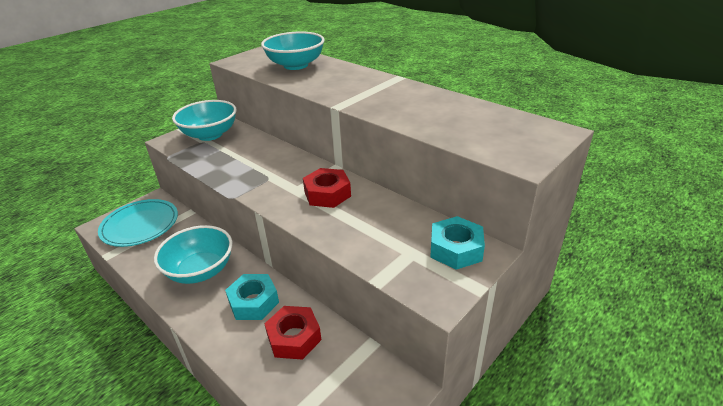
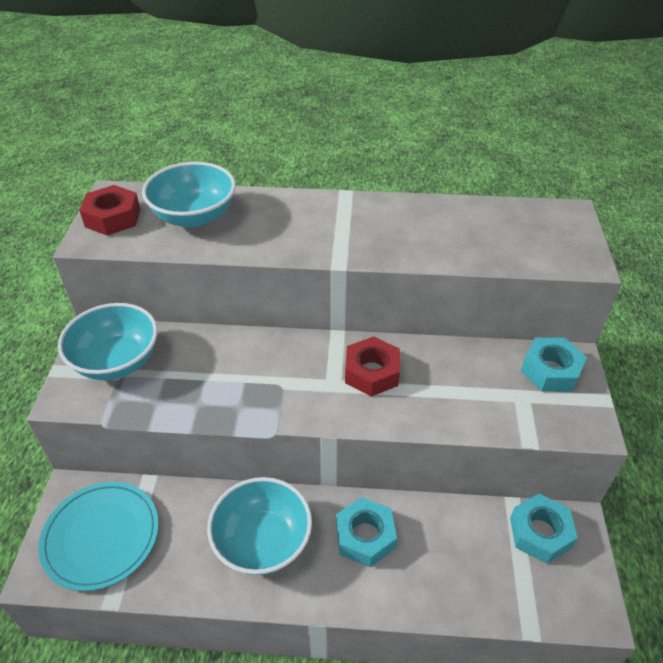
camera: 40 degrees left, 10 degrees up
(294, 337) = (445, 544): red nut -> red nut (113, 217)
(366, 375) = (540, 533): none -> turquoise nut

